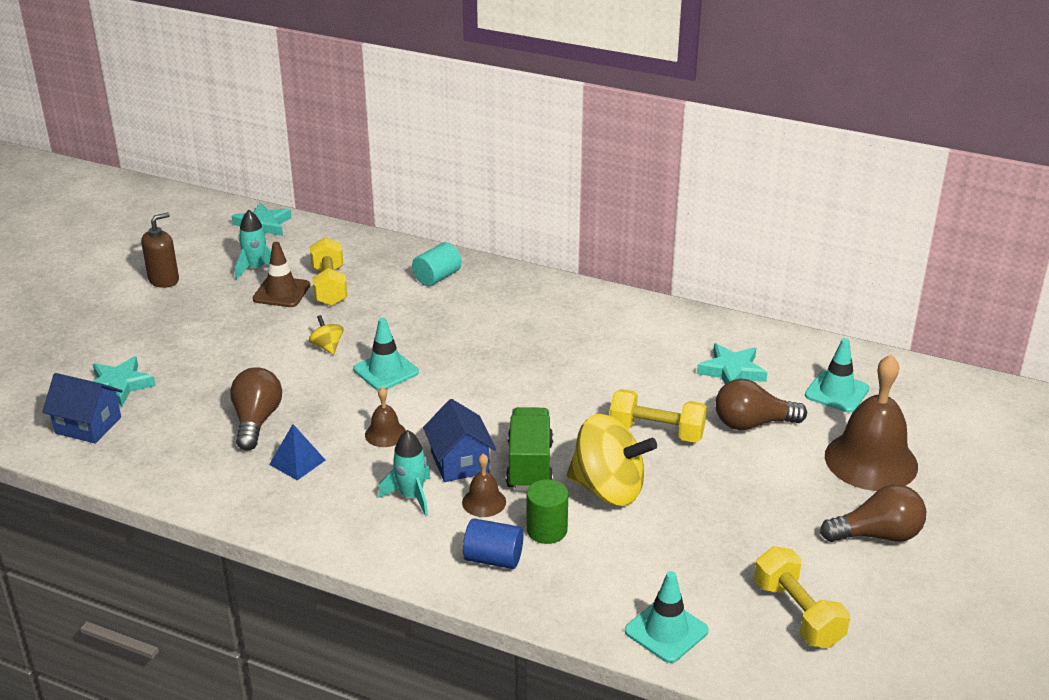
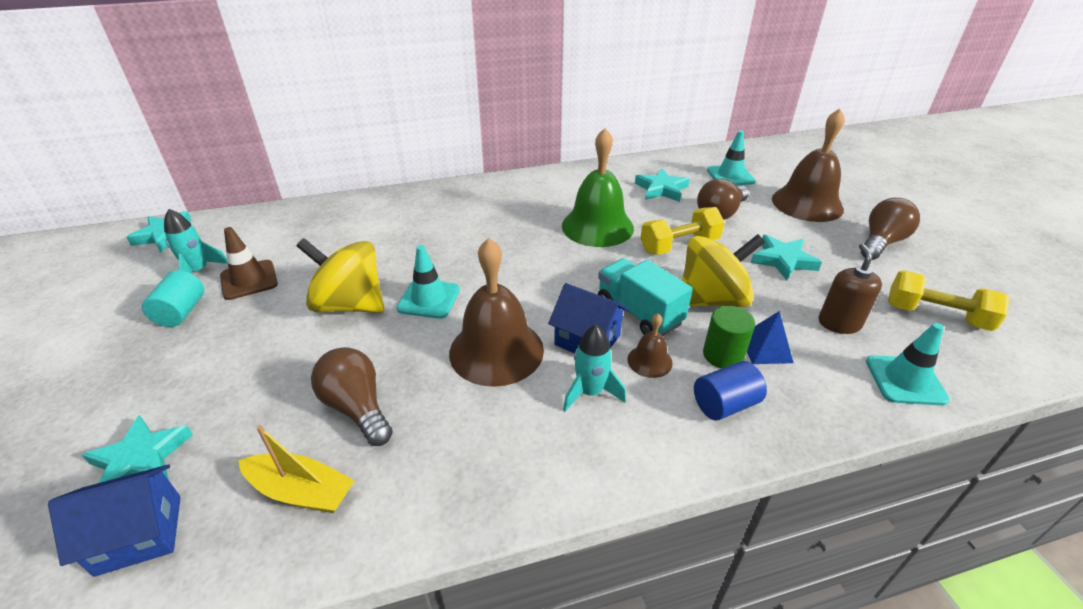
camera: 40 degrees left, 5 degrees up
(164, 280) = (95, 323): brown soap dispenser -> brown soap dispenser (839, 323)
(179, 450) = (301, 491): none -> yellow boat
(297, 462) = (448, 424): blue pyramid -> blue pyramid (765, 349)
(327, 347) = (350, 304): yellow spinning top -> yellow spinning top, size x2.27
(329, 286) = (293, 256): yellow dumbbell -> none
(385, 434) = (496, 351): brown bell -> brown bell, size x2.15
(437, 277) = (382, 213): turquoise cylinder -> turquoise cylinder (181, 312)
(529, 465) = (638, 313): green truck -> turquoise truck
(607, 377) = (597, 226): none -> green bell
(735, 495) = (783, 260): none -> turquoise star

